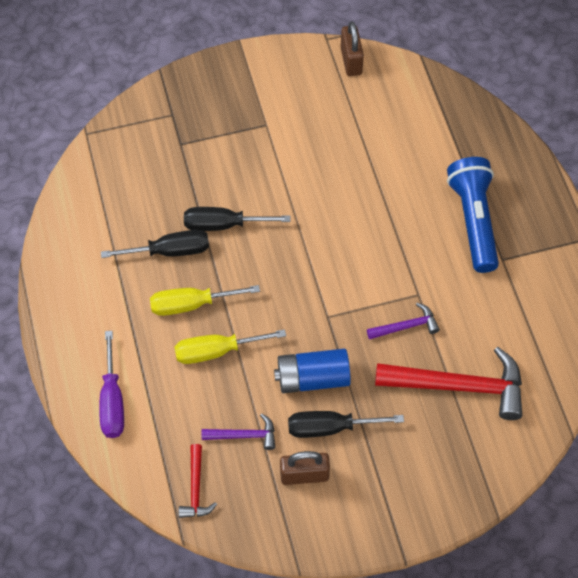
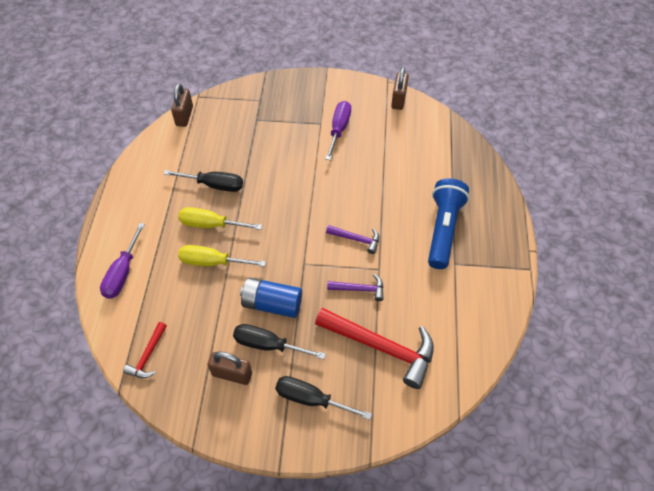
camera: 20 degrees right, 5 degrees down
(82, 167) = (184, 116): none -> brown padlock
(223, 224) = (259, 179): black screwdriver -> black screwdriver (311, 399)
(244, 435) = (202, 329): purple hammer -> purple hammer (356, 239)
(293, 126) = (339, 129): none -> purple screwdriver

